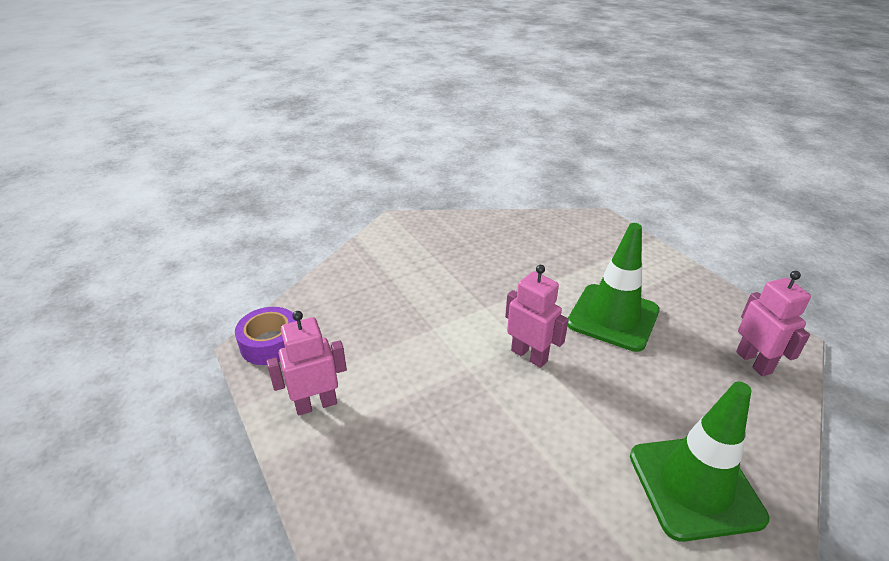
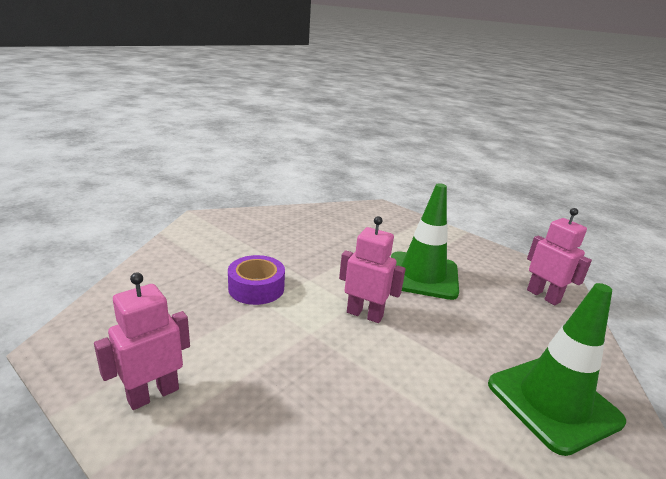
camera: 20 degrees left, 10 degrees down
(270, 343) = (82, 339): purple tape -> purple tape (256, 288)

